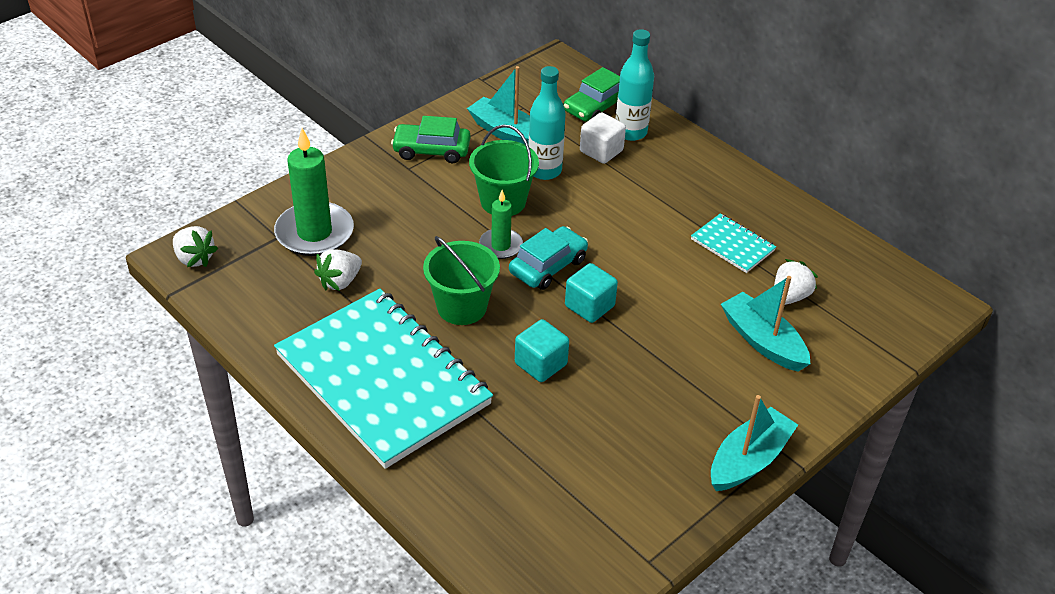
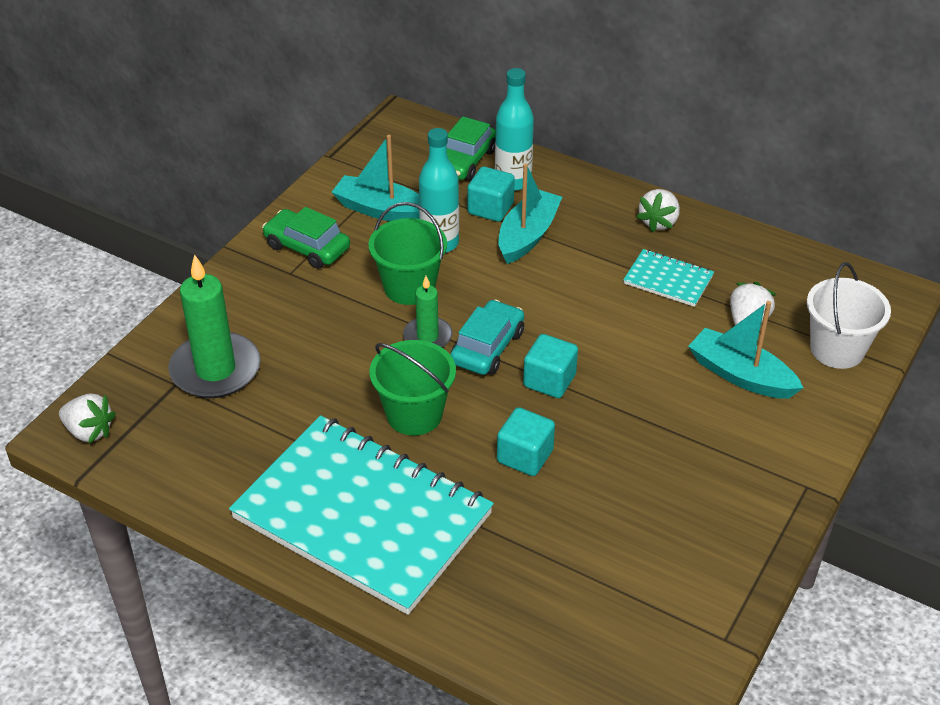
camera: 15 degrees left, 0 degrees up
(340, 281) = (268, 418): white strawberry -> white strawberry (658, 222)
(431, 150) = (307, 247): green car -> green car turned 45 degrees clockwise
(601, 151) = (490, 208): white cube -> turquoise cube
(748, 460) = (779, 504): turquoise boat -> turquoise boat (527, 236)
(862, 339) = (837, 349): none -> white bucket

